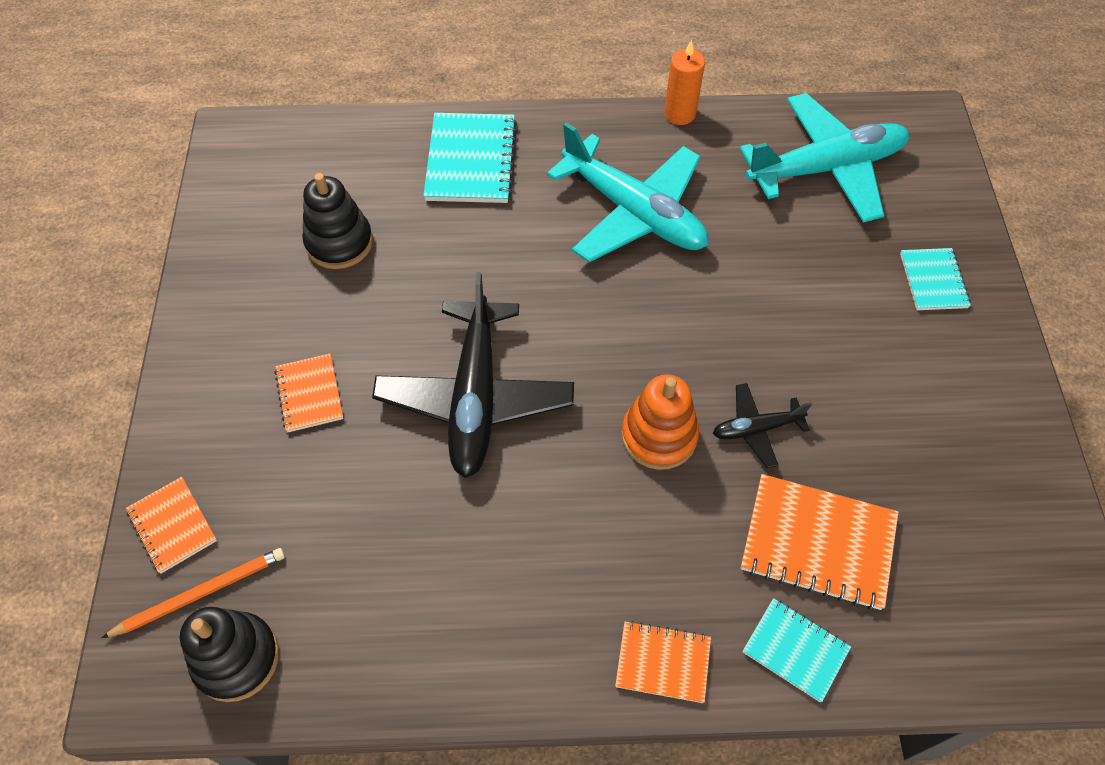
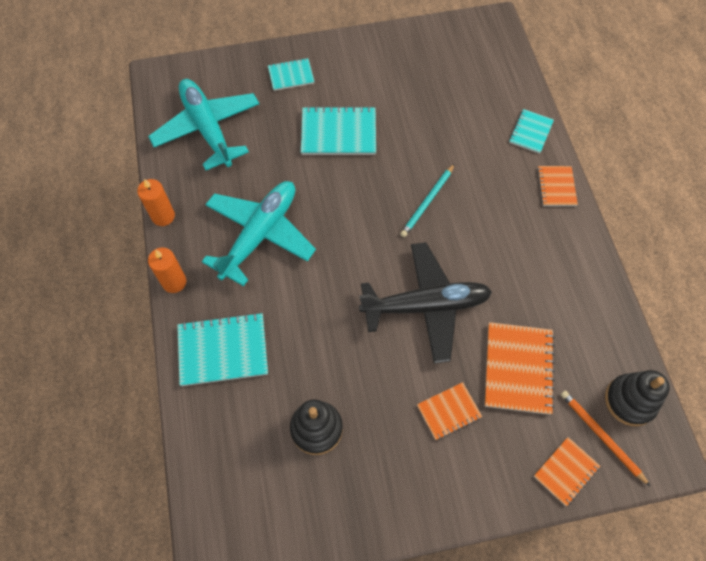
camera: 100 degrees left, 5 degrees up
(578, 120) = (174, 282): none -> orange candle
(659, 436) = (427, 202): orange stacking toy -> turquoise pencil
(756, 429) = (411, 155): black plane -> none
(810, 331) = (338, 133): none -> turquoise notebook
(817, 543) = (471, 125): orange notebook -> orange notebook (518, 369)

